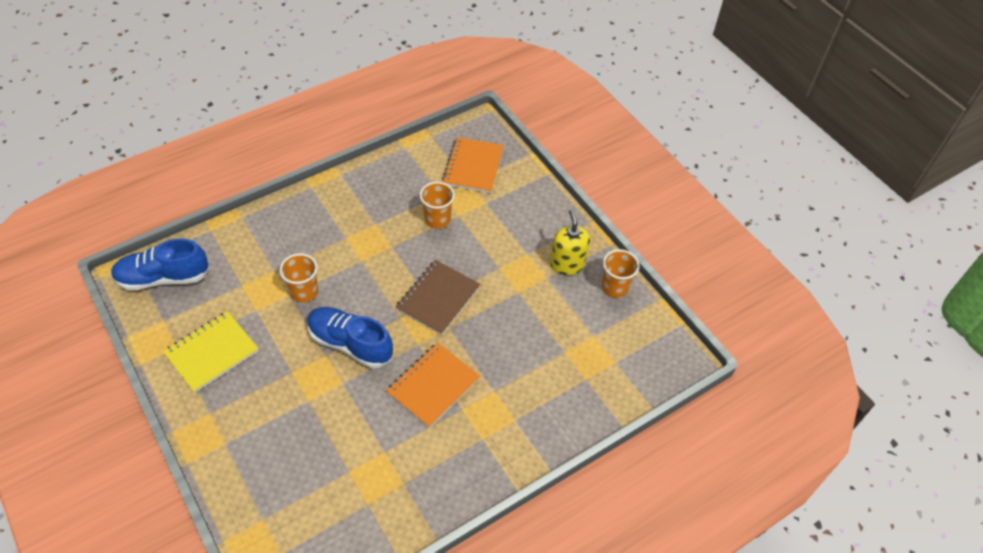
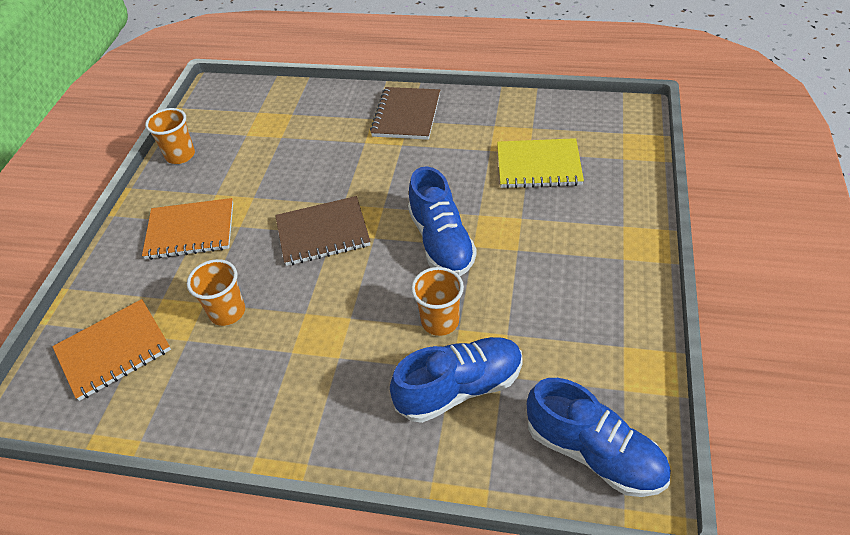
camera: 130 degrees left, 5 degrees down
(212, 353) = (586, 315): yellow notebook -> yellow notebook (538, 166)
(261, 264) = (460, 388): none -> blue shoe
(433, 386) = (406, 170): orange notebook -> orange notebook (190, 231)
(490, 443) = (406, 115): none -> brown notebook
(567, 264) = (185, 193): yellow soap dispenser -> none

